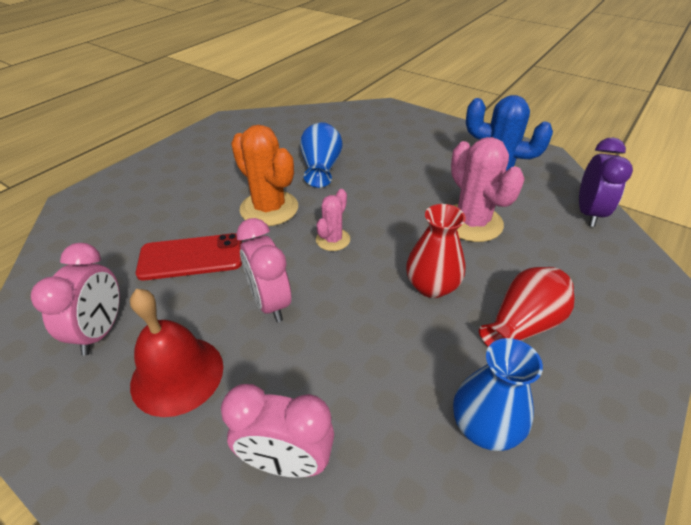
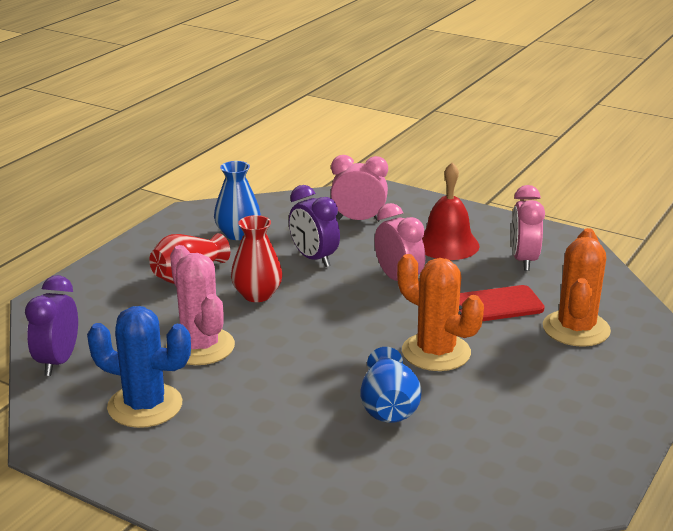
camera: 175 degrees right, 15 degrees down
(133, 226) = (576, 329): none -> orange cactus
(333, 240) = (354, 325): pink cactus -> none
(367, 351) = (314, 259): none -> purple clock

